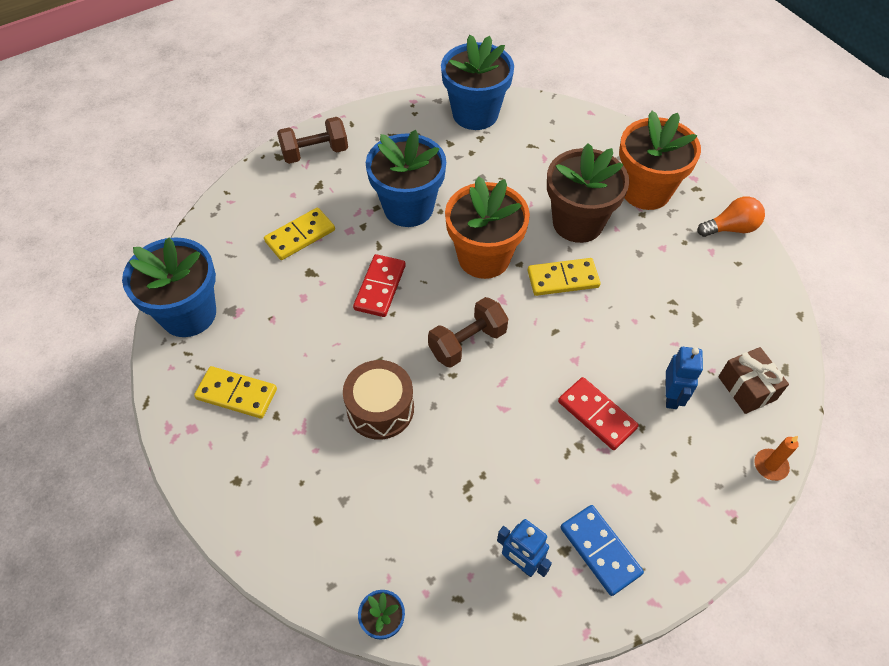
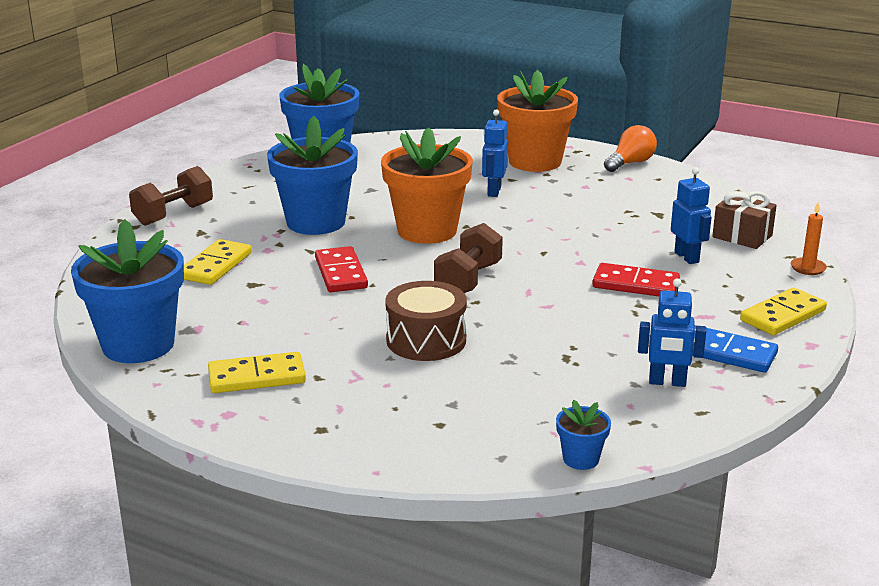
camera: 30 degrees left, 30 degrees down
(563, 279) = (516, 223): yellow domino -> yellow domino (783, 315)
(578, 223) = (494, 191): brown flower pot -> blue robot

